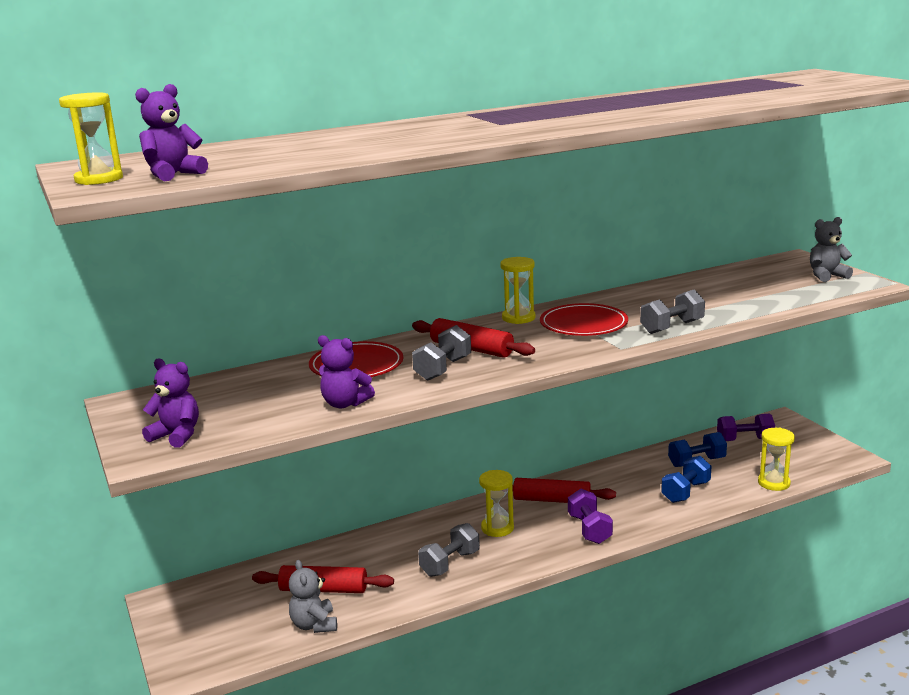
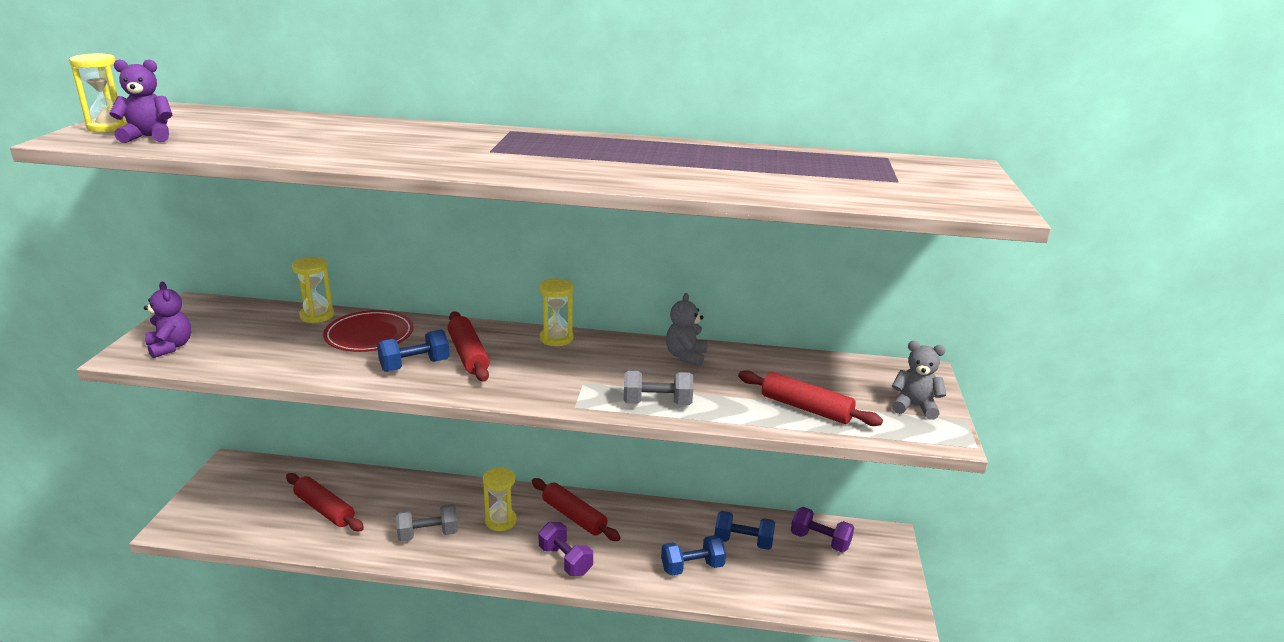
camera: 30 degrees right, 5 degrees up
(314, 625) = (282, 536): grey teddy bear -> grey teddy bear (686, 356)
(345, 404) = (300, 367): purple teddy bear -> none
(443, 369) = (415, 365): grey dumbbell -> blue dumbbell
(583, 324) = (592, 367): red plate -> none
(589, 529) = (565, 560): purple dumbbell -> purple dumbbell turned 60 degrees counterclockwise
(768, 297) = (806, 408): none -> red rolling pin
(774, 483) = (785, 601): yellow hourglass -> yellow hourglass (317, 315)

